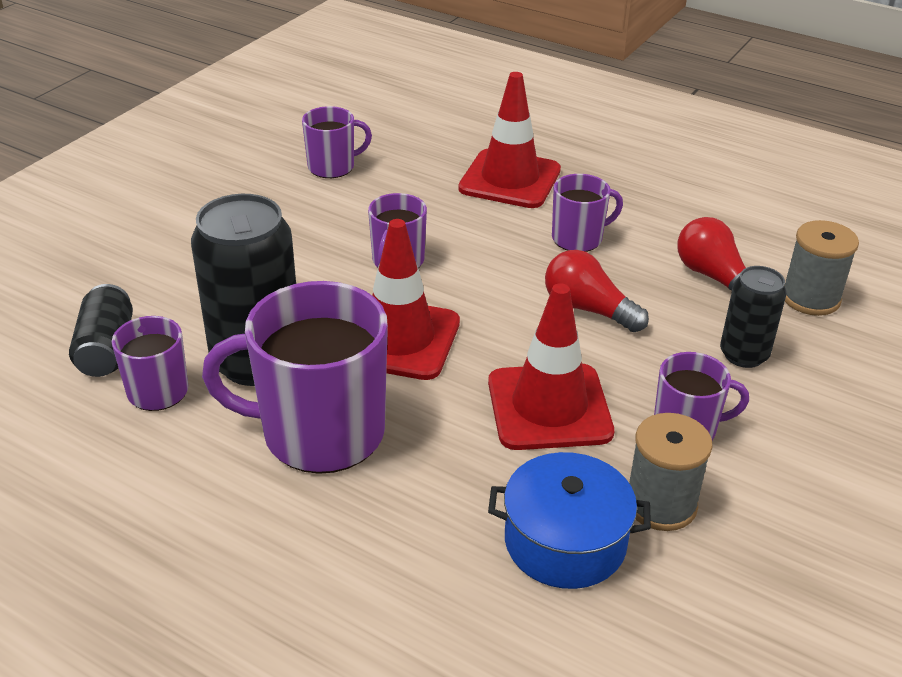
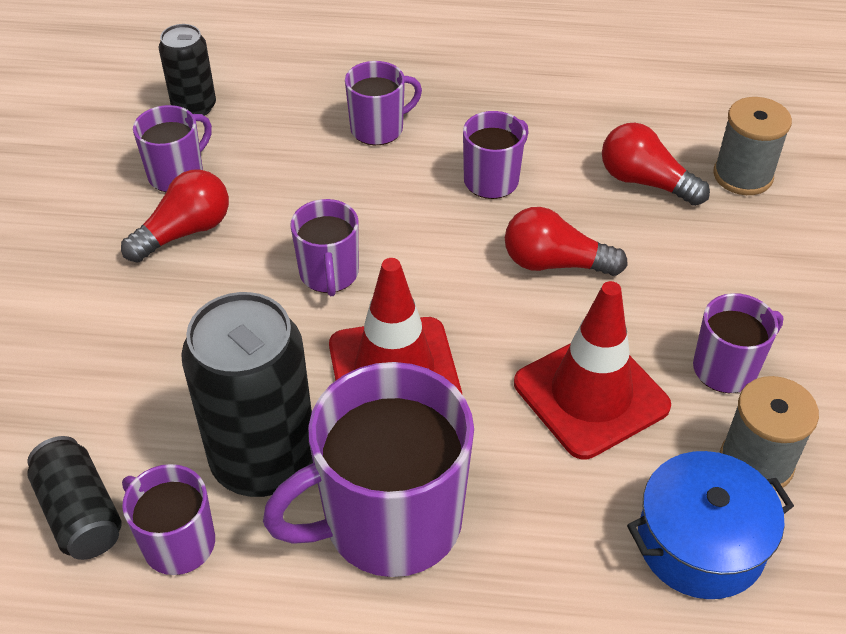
camera: 25 degrees left, 10 degrees up
(310, 204) = (185, 232): none -> red light bulb
(510, 179) = (378, 128): red traffic cone -> purple mug
(744, 355) = (725, 263): black can -> black can (194, 107)

